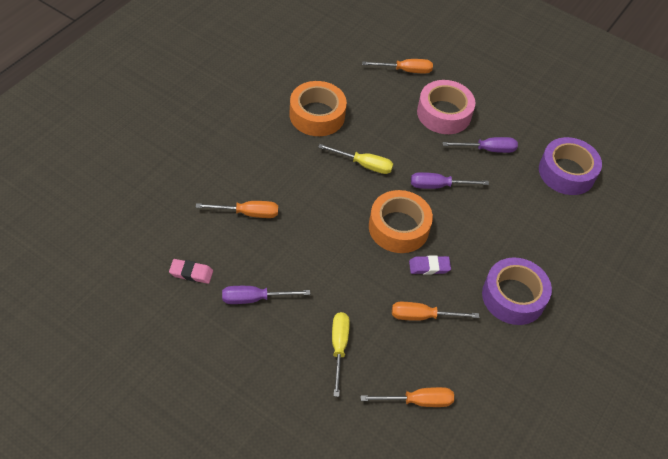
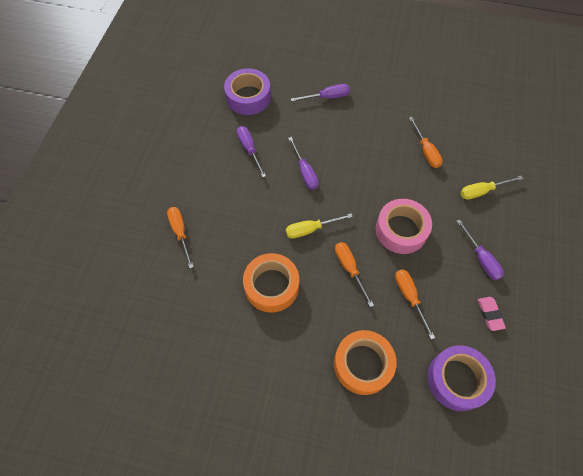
camera: 105 degrees left, 10 degrees up
(364, 165) = (310, 229): yellow screwdriver -> yellow screwdriver turned 105 degrees counterclockwise
(398, 227) = (360, 186): orange tape -> orange tape (363, 364)
(417, 401) = (487, 137): orange screwdriver -> orange screwdriver (349, 269)
(429, 267) = (383, 158): purple eraser -> none
(444, 113) = (222, 188): pink tape -> pink tape (401, 230)
(513, 297) = (378, 106): purple tape -> purple tape (457, 380)
(544, 248) = (327, 97): none -> purple screwdriver

